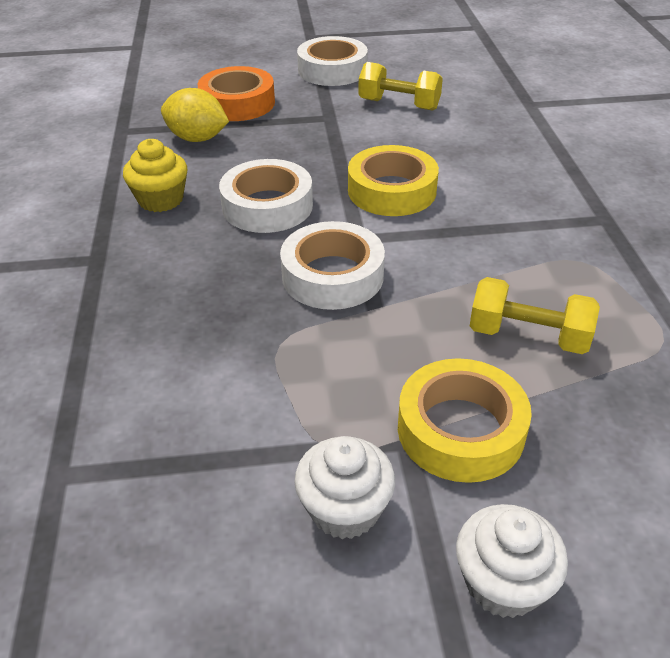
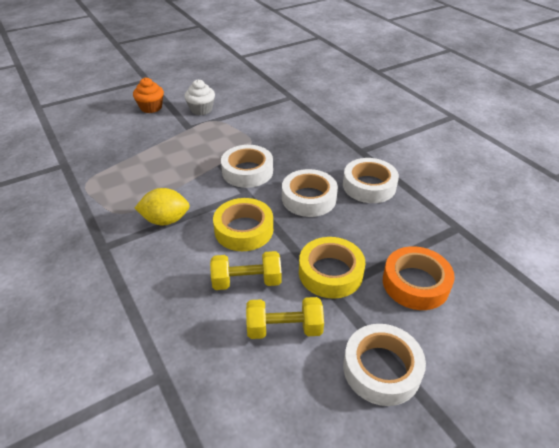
camera: 155 degrees right, 0 degrees up
(161, 199) = (369, 186): yellow cupcake -> white tape
(197, 138) = (401, 235): yellow lemon -> yellow lemon (165, 220)
(460, 430) = (170, 134): yellow tape -> yellow tape (330, 272)
(503, 583) = (151, 107): white cupcake -> orange cupcake
(528, 336) = (148, 169): yellow dumbbell -> yellow dumbbell (246, 281)

